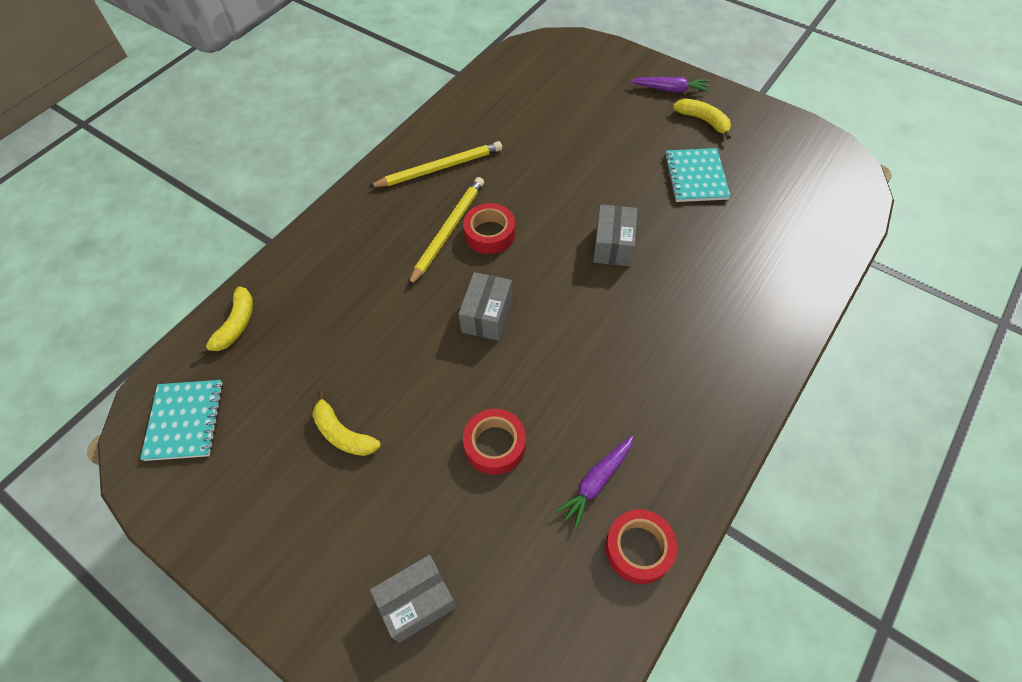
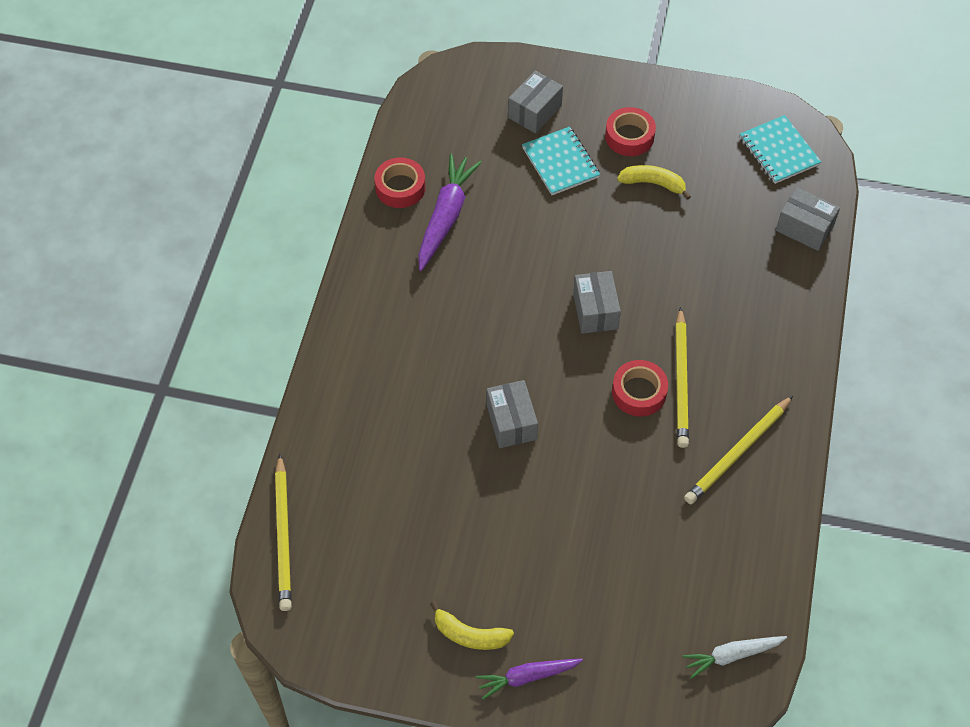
camera: 155 degrees right, 0 degrees up
(236, 325) = (804, 228): yellow banana -> grey box
(495, 445) = (533, 215): red tape -> red tape (629, 136)
(526, 64) = (732, 655): none -> white carrot
(596, 482) = (446, 217): purple carrot -> purple carrot, size x1.60
(695, 177) = (454, 541): turquoise notebook -> turquoise notebook (560, 162)
(843, 222) = (284, 535): none -> yellow pencil

